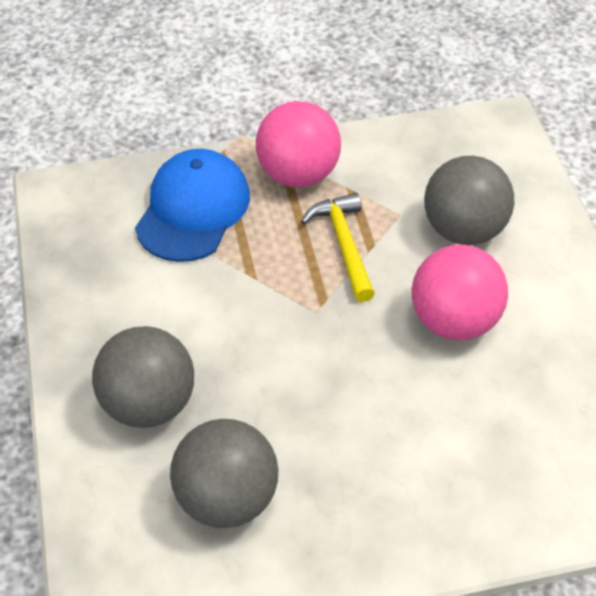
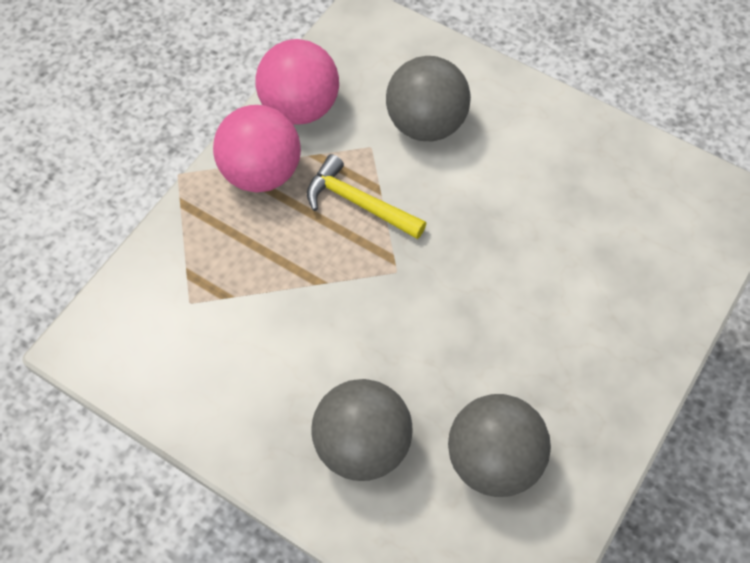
camera: 45 degrees left, 10 degrees up
(193, 209) = (214, 267): blue cap -> none
(454, 320) = (493, 199): pink ball -> pink ball (300, 108)

